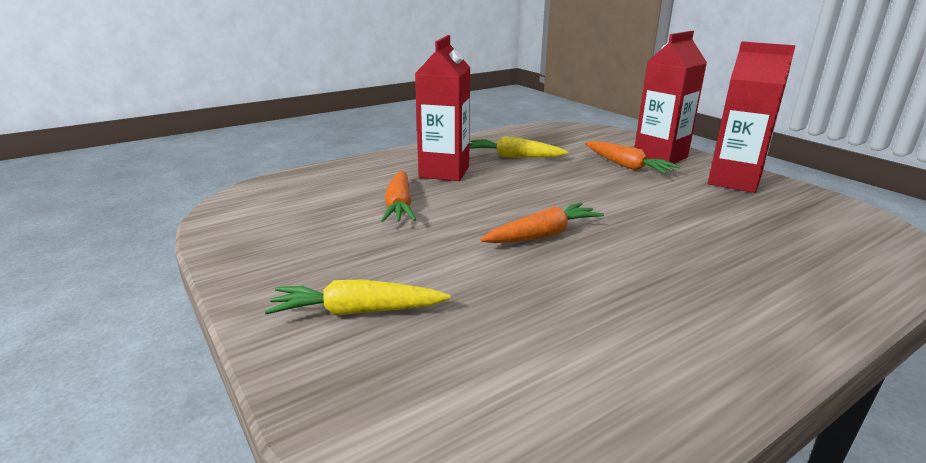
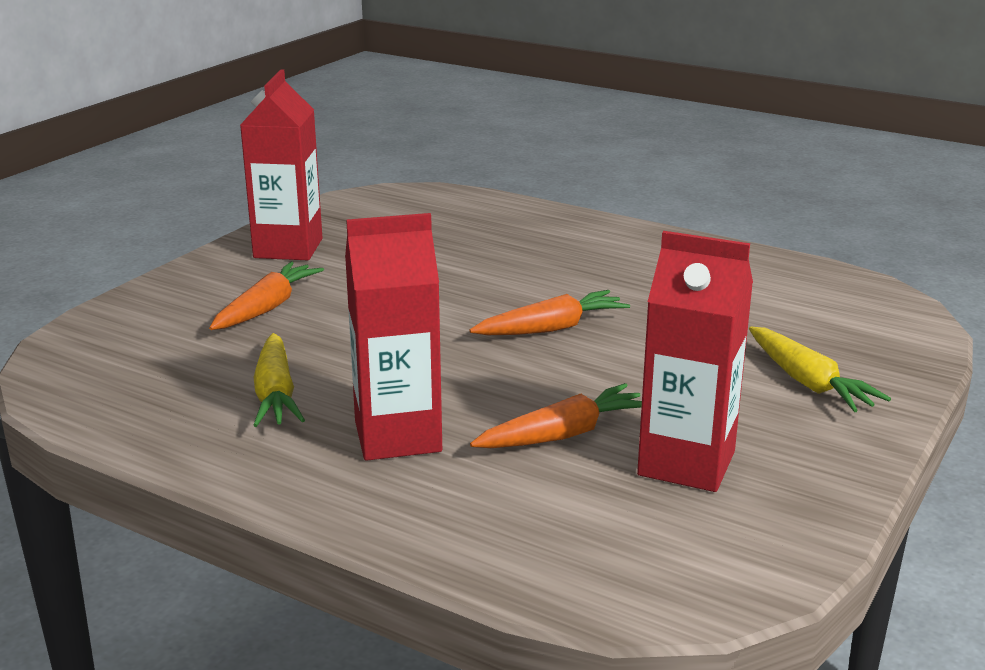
camera: 115 degrees left, 0 degrees up
(543, 235) = (551, 328): orange carrot -> orange carrot turned 120 degrees clockwise
(660, 157) = (207, 290): red carton -> red carton (686, 463)

